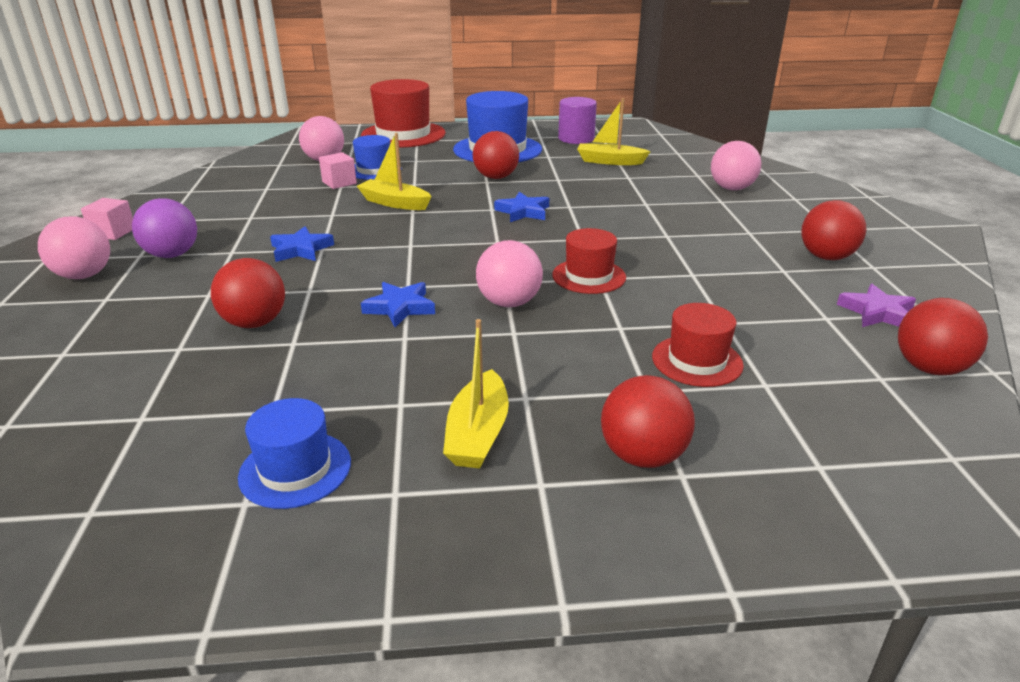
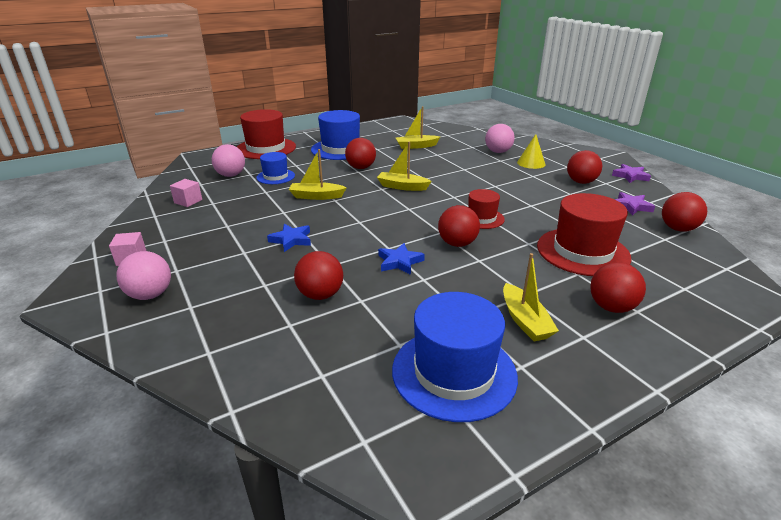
camera: 25 degrees left, 0 degrees up
(172, 255) = (202, 264): purple ball -> none
(295, 469) = (454, 372): blue hat -> blue hat, size x1.78
(339, 183) = (261, 189): pink cube -> pink cube (188, 201)
(509, 303) = (457, 243): pink ball -> red ball
(523, 212) = (402, 187): blue star -> yellow boat
(576, 139) = (380, 134): purple cylinder -> none
(697, 361) = (582, 251): red hat -> red hat, size x1.78
(769, 213) = (531, 163): none -> yellow cone
(937, 265) = (630, 176): none -> purple star

